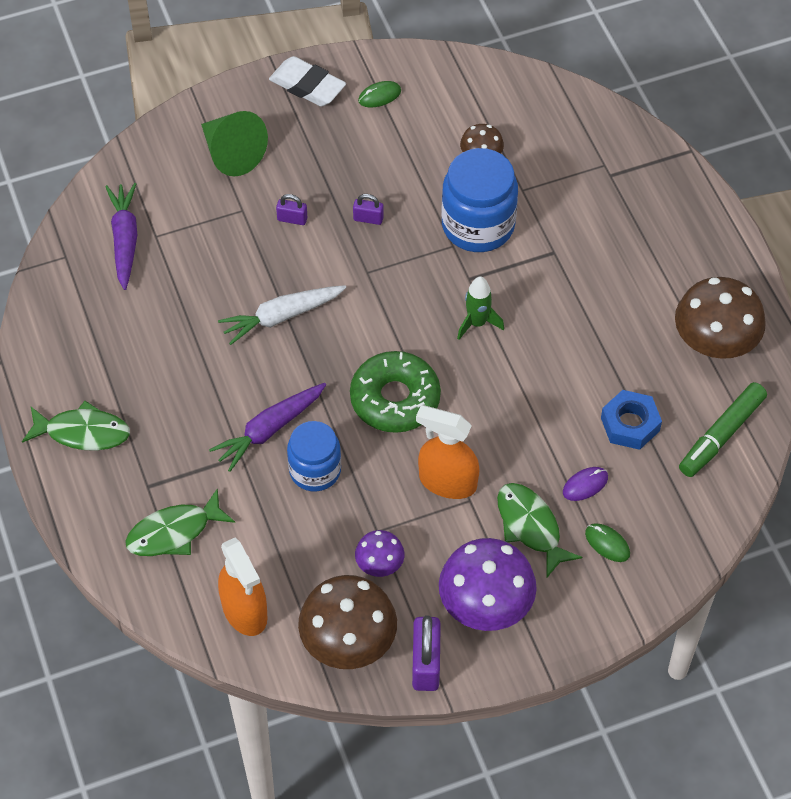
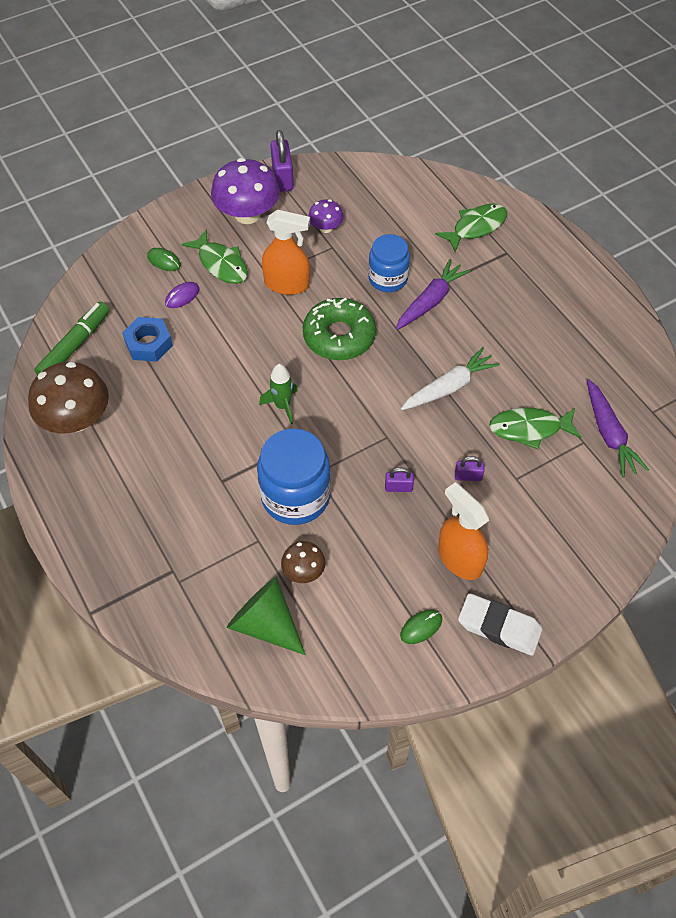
camera: 170 degrees right, 0 degrees up
(82, 432) = (570, 280): green fish -> green fish (529, 429)
(231, 153) = (547, 535): green cone -> green cone (266, 623)
(245, 611) = (410, 190): orange spray bottle -> orange spray bottle (459, 559)
(348, 641) = (336, 183): brown mushroom -> none

